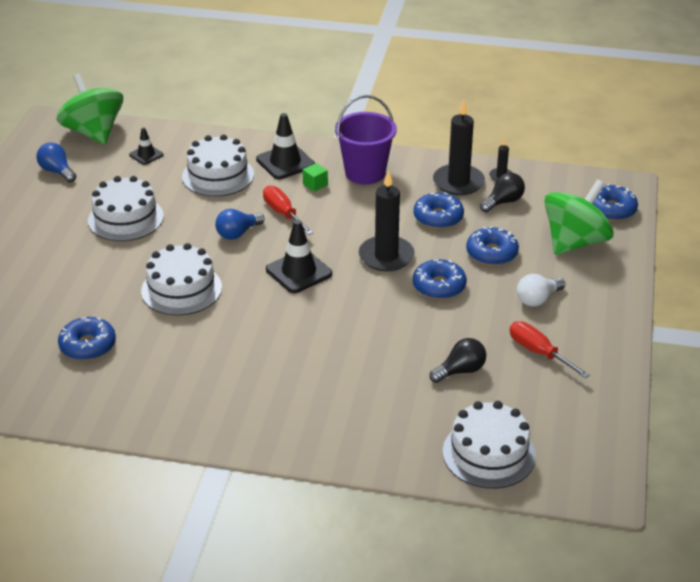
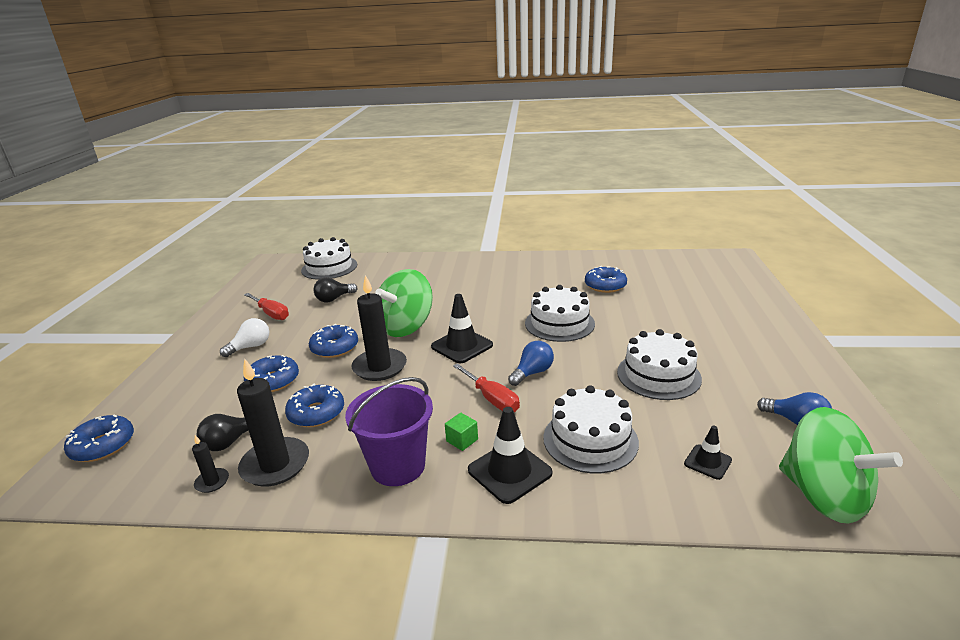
camera: 175 degrees right, 10 degrees down
(575, 242) = (178, 401): green spinning top -> green spinning top (405, 327)

